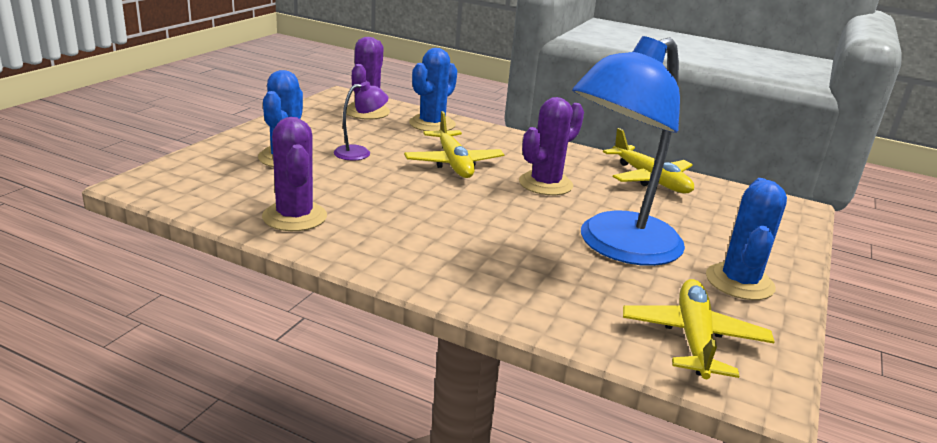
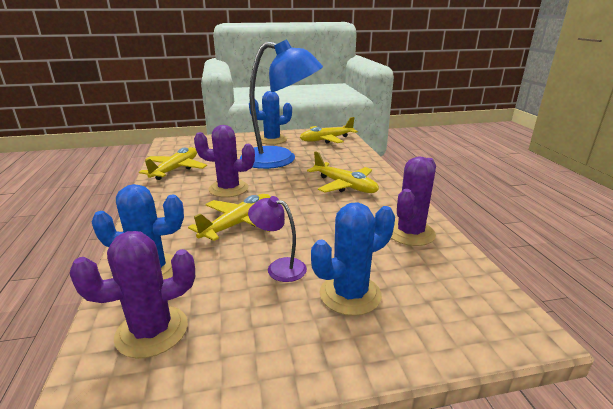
camera: 125 degrees left, 0 degrees up
(454, 244) = (344, 185): none -> yellow plane

